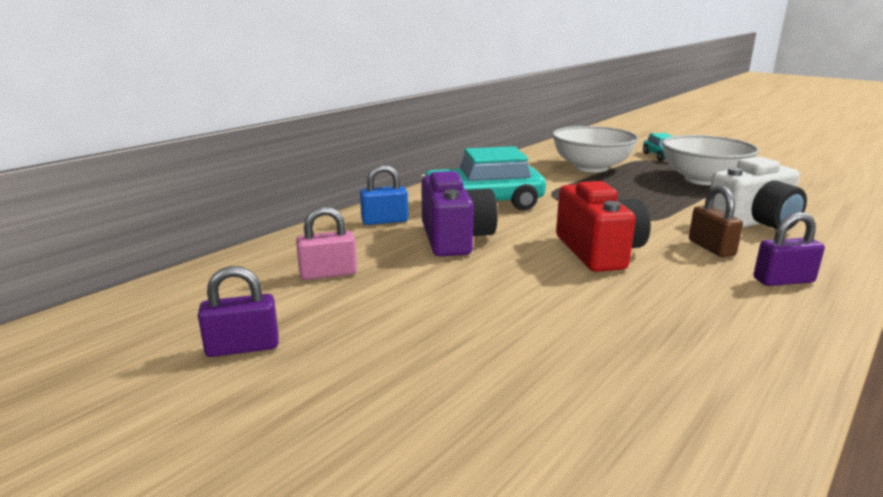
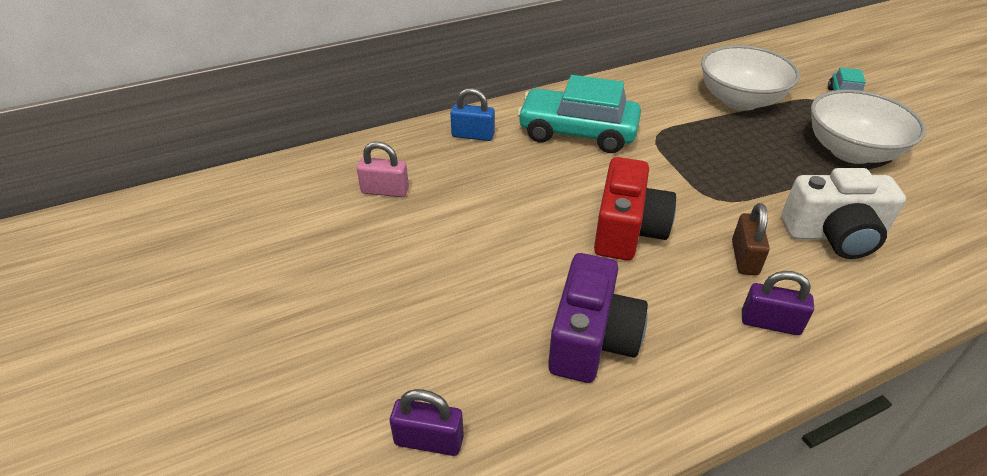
camera: 25 degrees right, 20 degrees up
(243, 347) = (283, 251): purple padlock -> purple padlock (429, 440)
(455, 238) = (514, 175): purple camera -> purple camera (591, 339)

